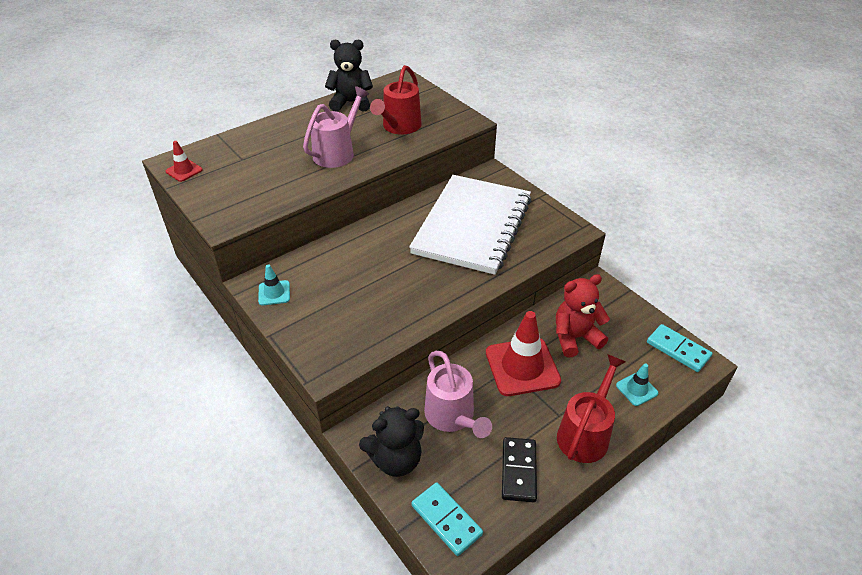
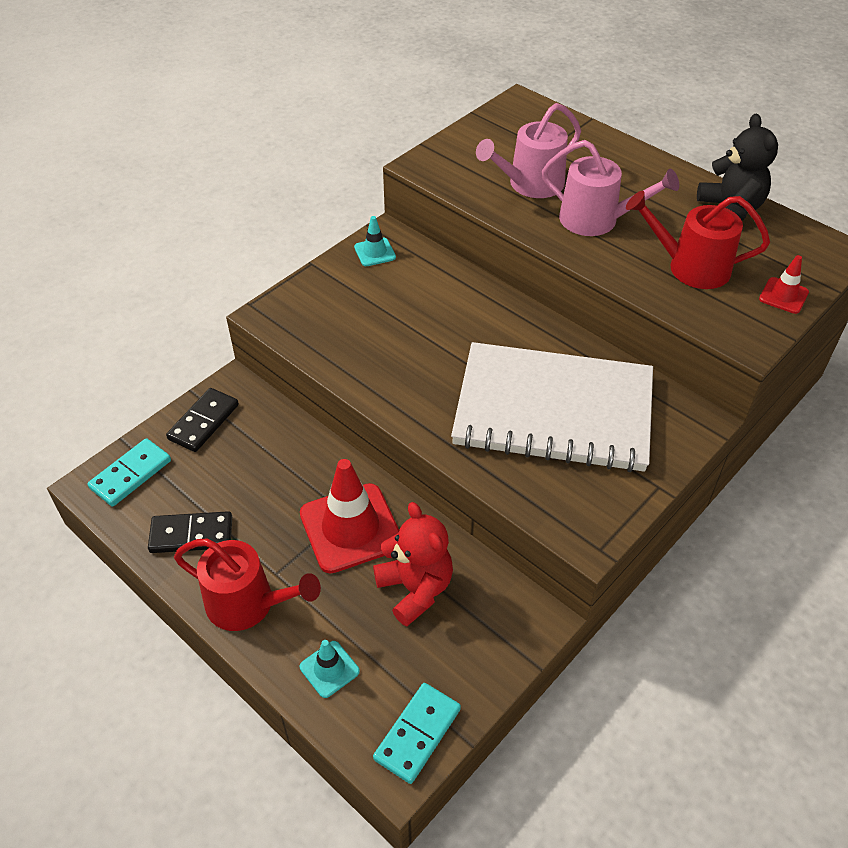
camera: 80 degrees right, 5 degrees up
(184, 171) = (507, 114): red traffic cone -> red traffic cone (783, 296)
(396, 459) = (203, 422): black teddy bear -> black domino
(452, 416) = (264, 463): pink watering can -> pink watering can (530, 184)

